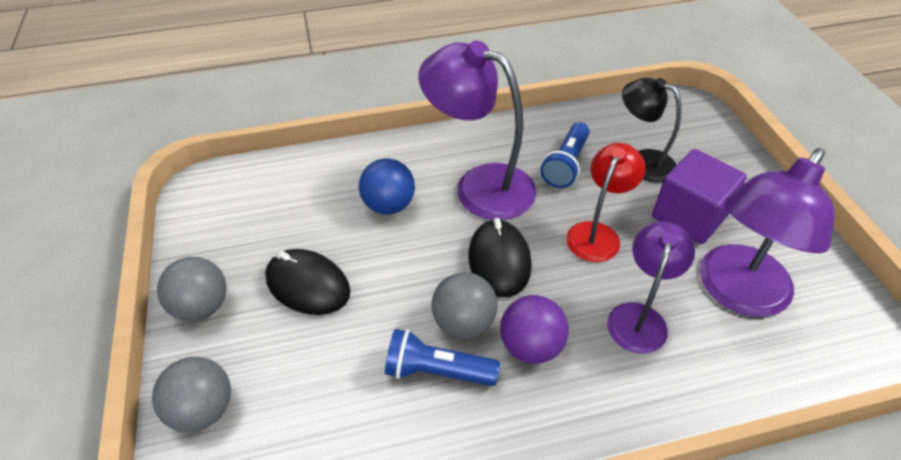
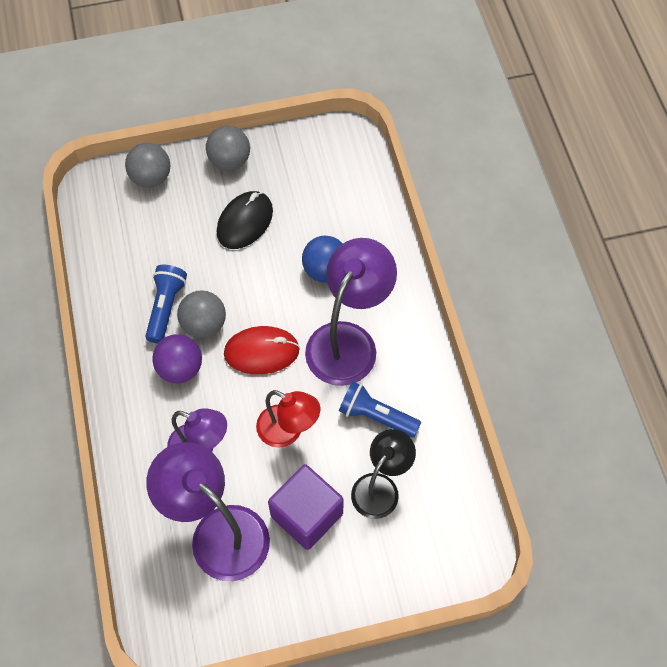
camera: 90 degrees right, 15 degrees up
(499, 260) = (261, 352): black mouse -> red mouse

